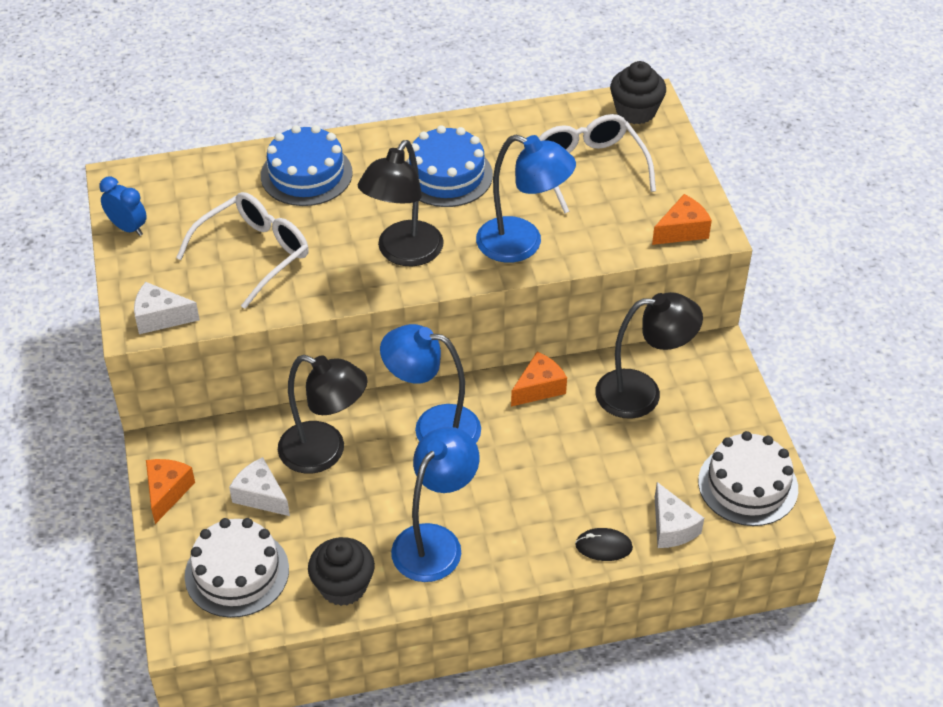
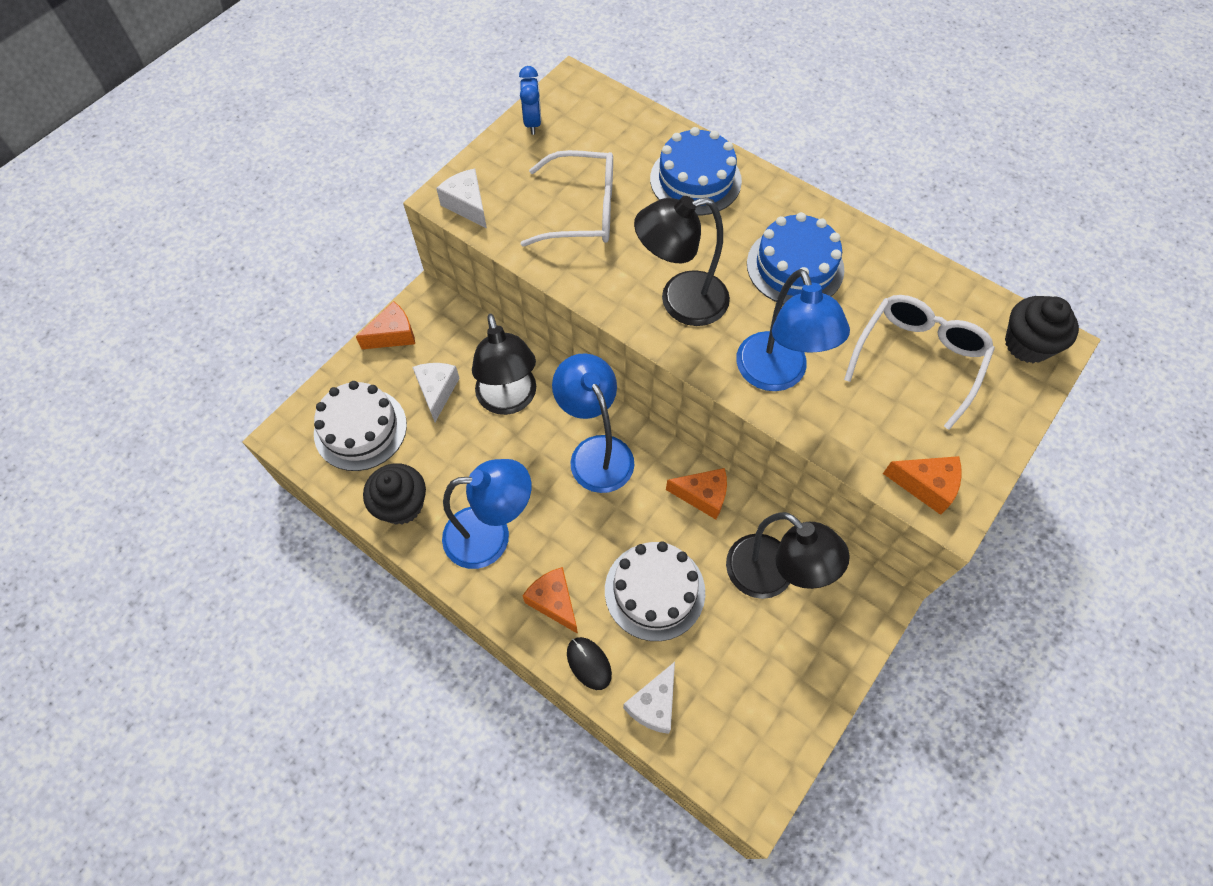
camera: 50 degrees right, 15 degrees up
(533, 536) = (554, 602): none -> orange cheese
(748, 485) = (754, 736): white cake -> white cake (654, 591)

